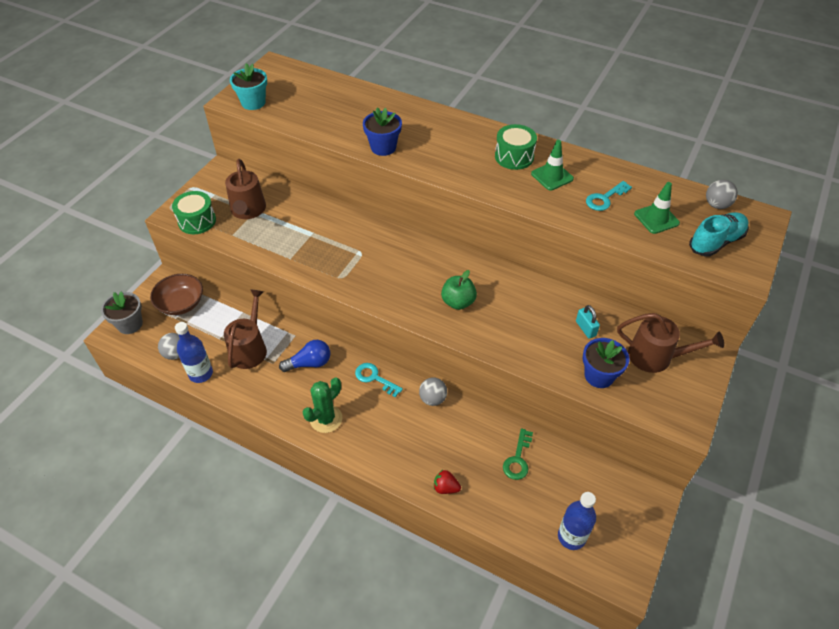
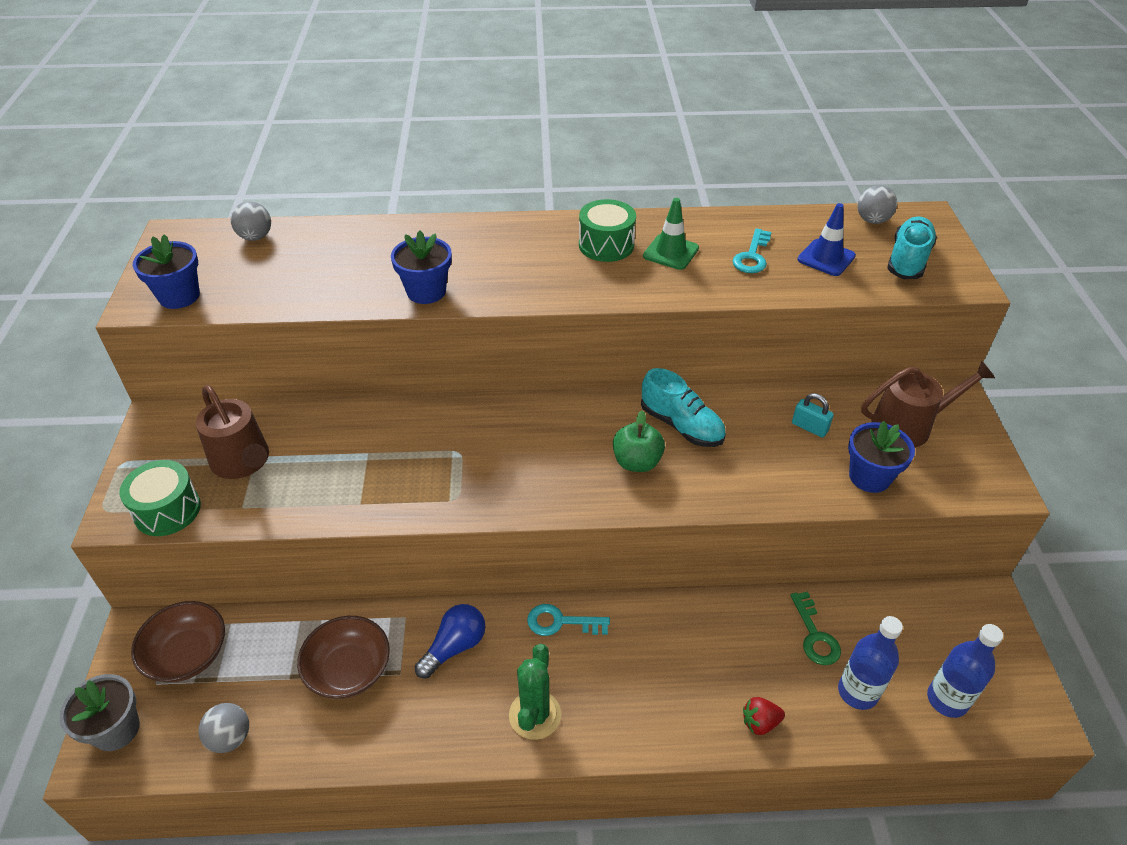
camera: 30 degrees left, 5 degrees down
(201, 373) = (294, 747): blue bottle -> blue bottle (857, 692)
(249, 349) = (349, 670): brown watering can -> brown bowl
(253, 103) = (179, 296): turquoise flower pot -> blue flower pot
(433, 399) = (656, 611): grey ball -> grey ball (255, 237)
(503, 292) = (681, 425): none -> turquoise shoe
(656, 218) = (826, 258): green traffic cone -> blue traffic cone

